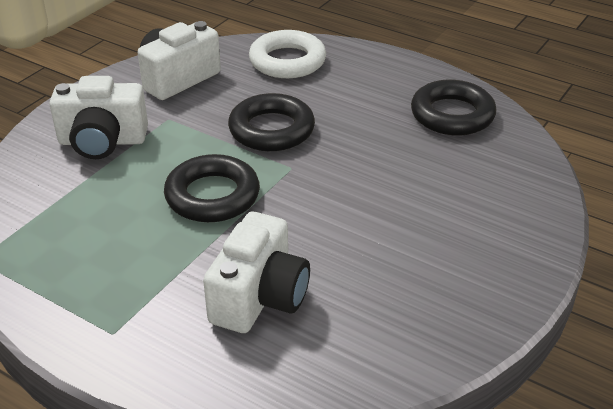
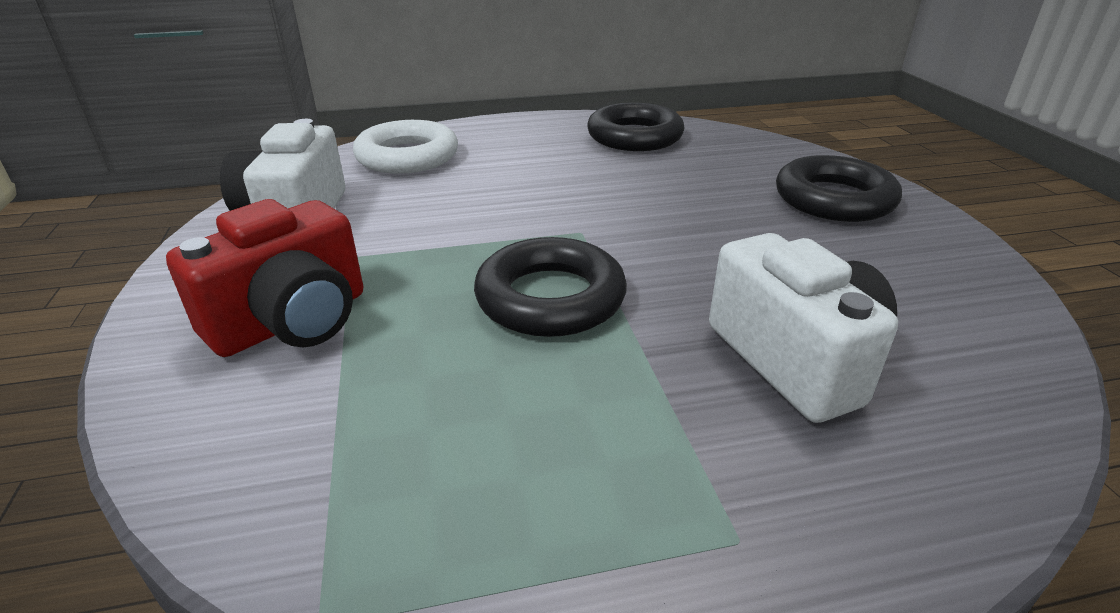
camera: 45 degrees left, 5 degrees down
(102, 141) = (292, 321): white camera -> red camera
(271, 129) = (498, 212): black ring -> black ring (834, 199)

